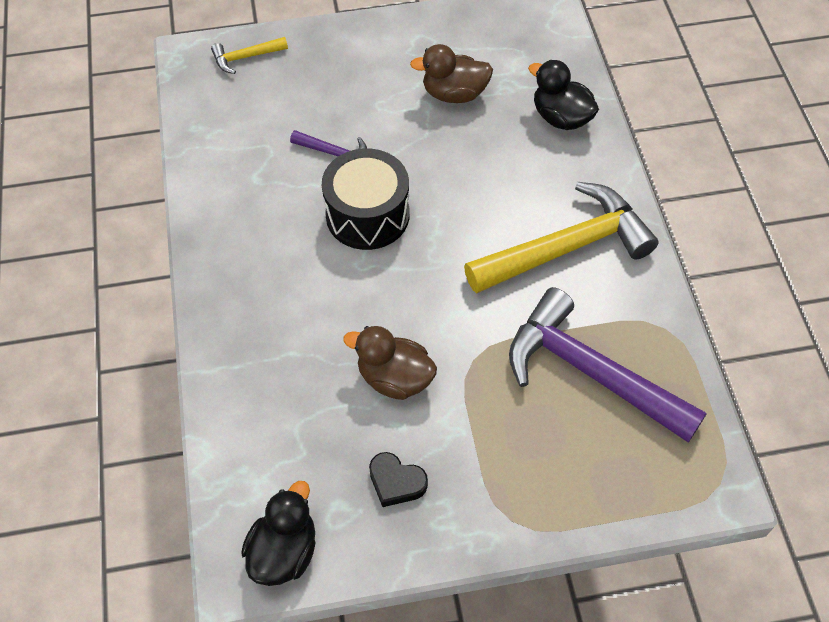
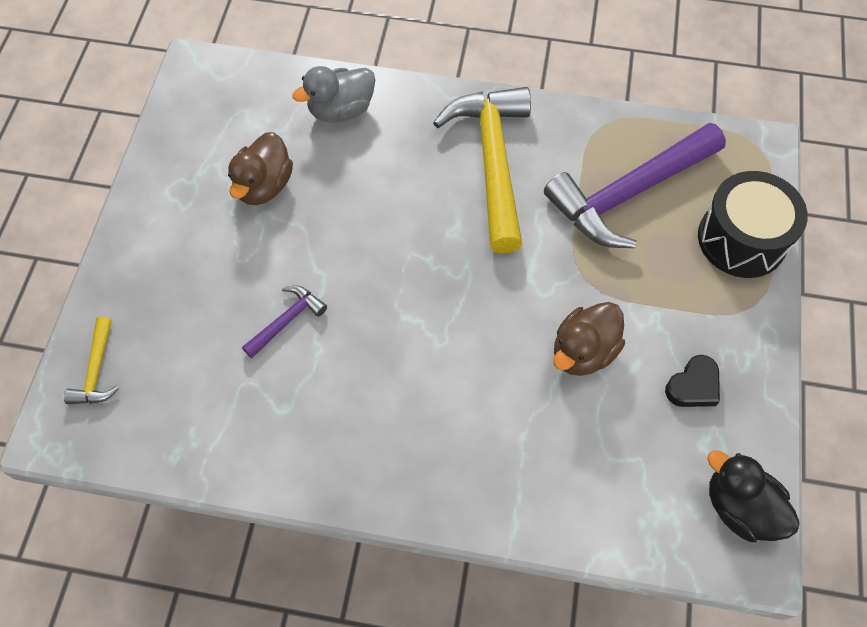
camera: 70 degrees left, 5 degrees up
(367, 215) = (382, 314): black drum -> black drum (741, 239)
(561, 117) = (341, 110): black duck -> grey duck

